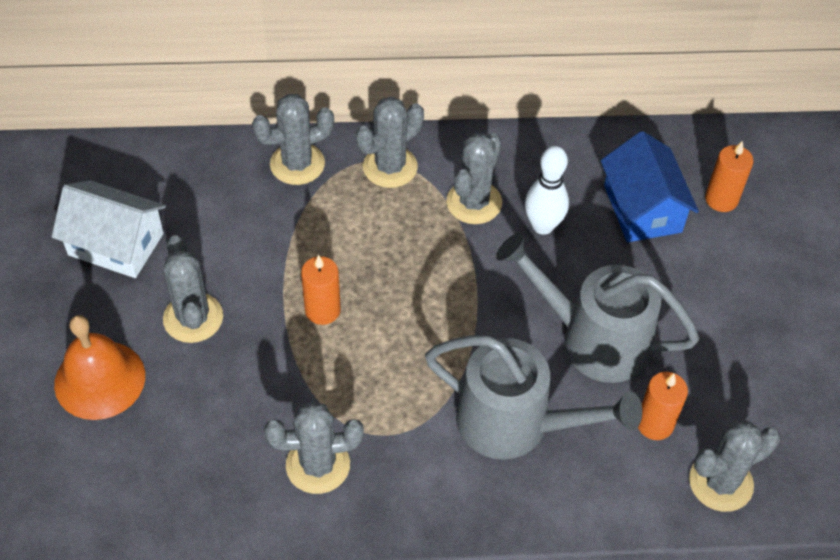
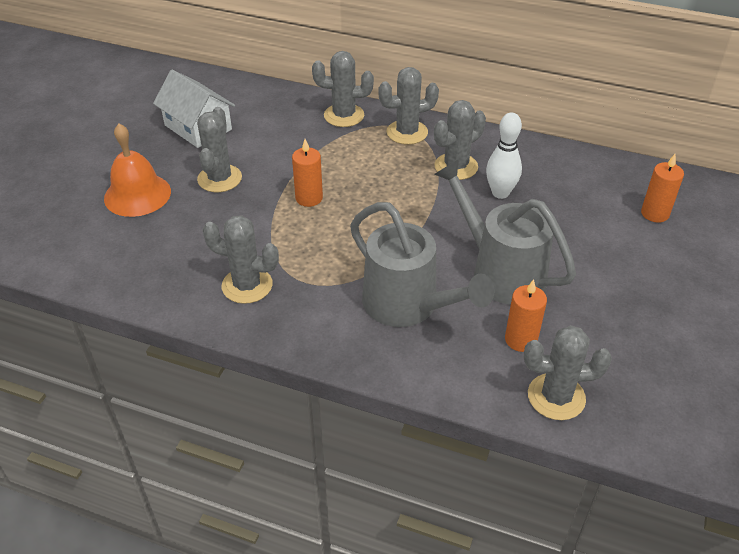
camera: 25 degrees right, 10 degrees down
(642, 208) = (585, 203): blue house -> none

